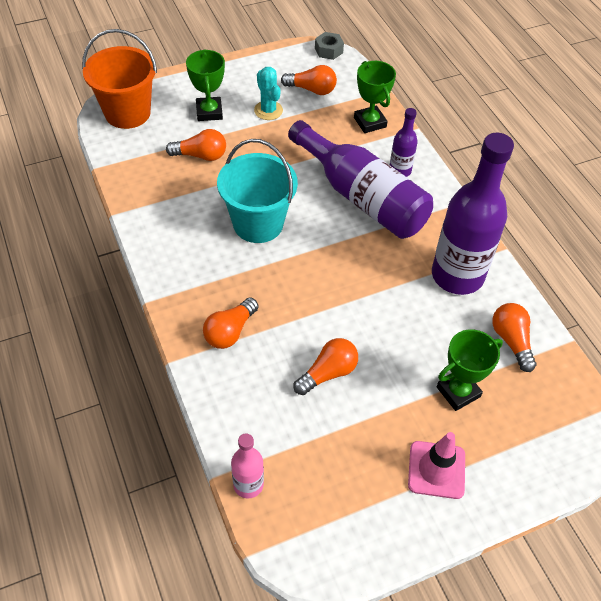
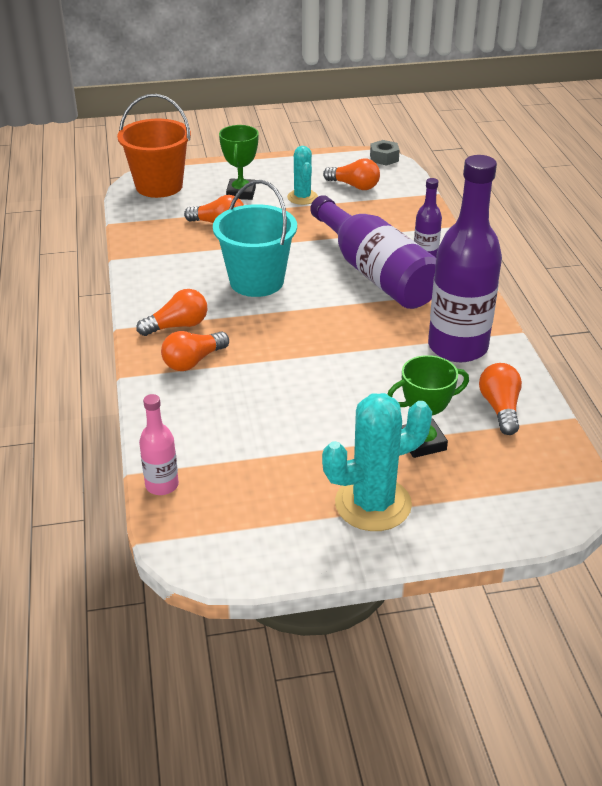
camera: 15 degrees right, 15 degrees down
(328, 373) = (283, 407): orange light bulb -> orange light bulb (178, 326)
(370, 122) = (407, 216): green trophy -> none
(436, 470) = (373, 504): pink traffic cone -> turquoise cactus

